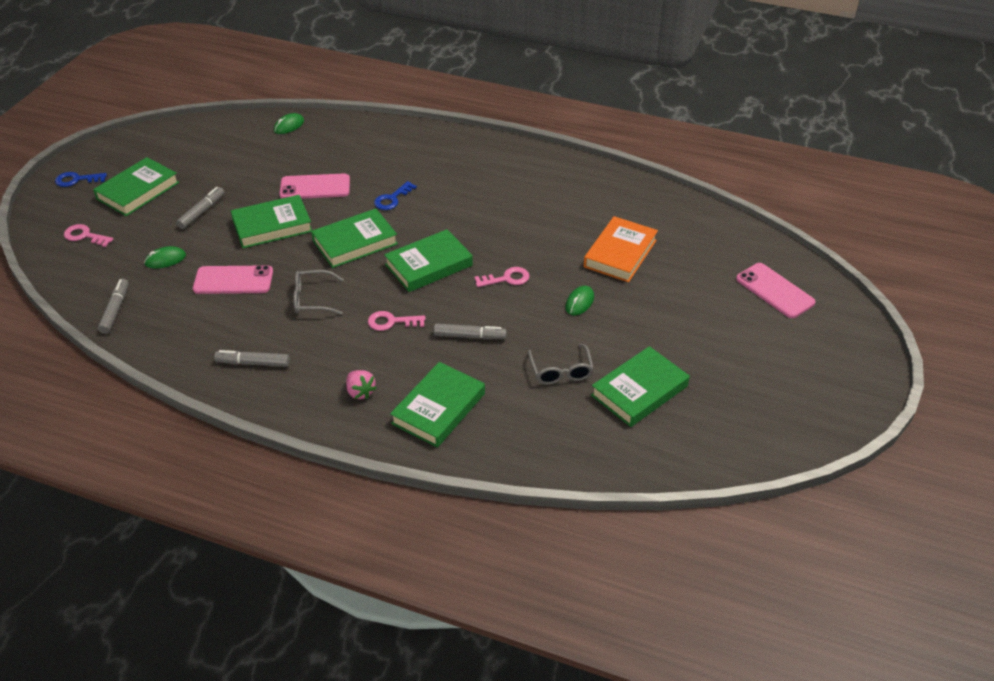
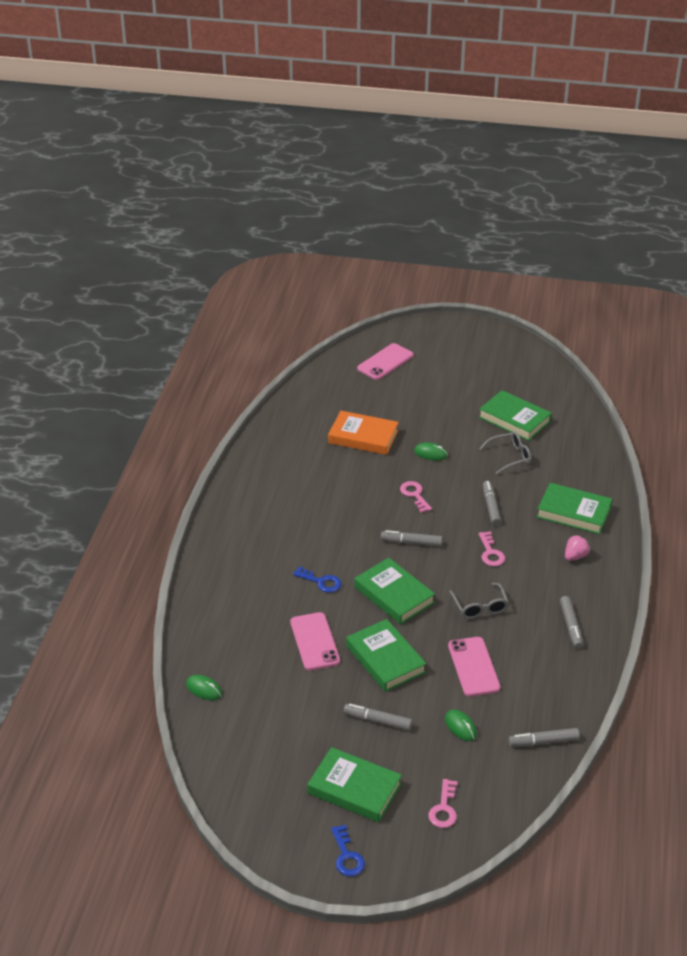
camera: 100 degrees left, 5 degrees down
(429, 265) = (411, 542): green book -> grey marker

